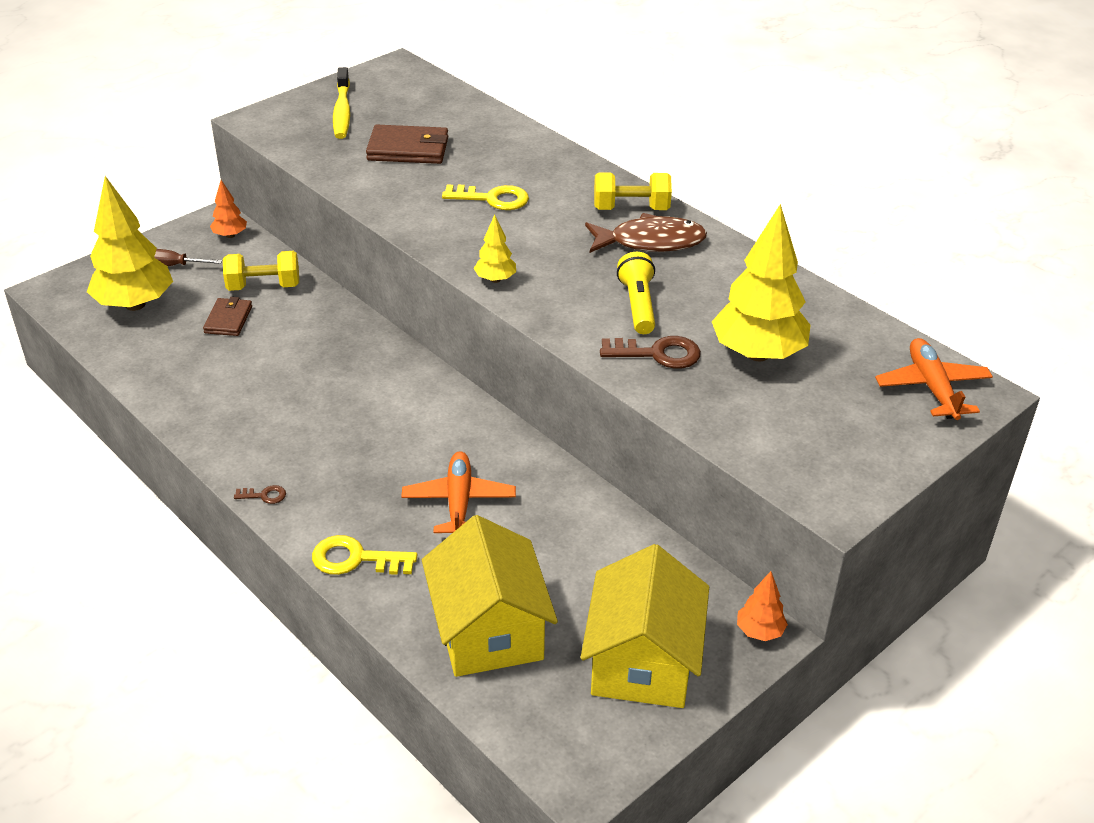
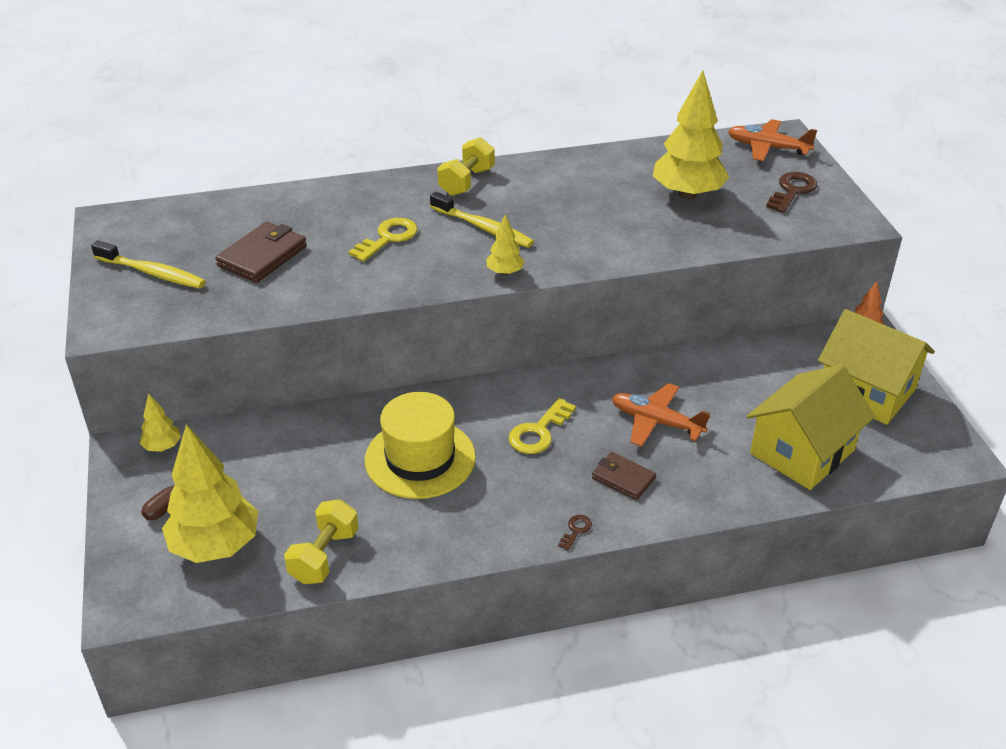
camera: 60 degrees left, 0 degrees up
(228, 319) = (303, 485): brown wallet -> brown wallet (623, 478)
(230, 235) = (162, 447): orange tree -> yellow tree
(263, 286) = (272, 447): yellow dumbbell -> yellow dumbbell (324, 556)
(302, 369) = (420, 458): none -> yellow hat
(356, 559) = (687, 498): yellow key -> yellow key (539, 432)
(489, 630) = (802, 452): yellow house -> yellow house turned 60 degrees counterclockwise
(559, 244) = (483, 228): none -> yellow toothbrush
(638, 305) = (593, 221): yellow flashlight -> none
(651, 242) = (518, 188): brown fish -> none
(657, 354) = (657, 233): brown key -> brown key (792, 191)

